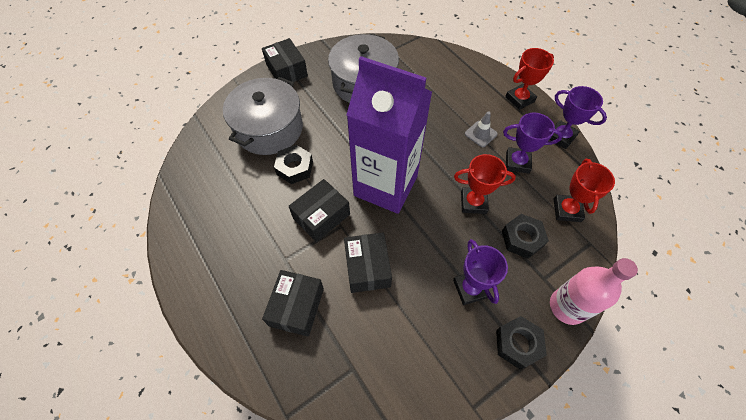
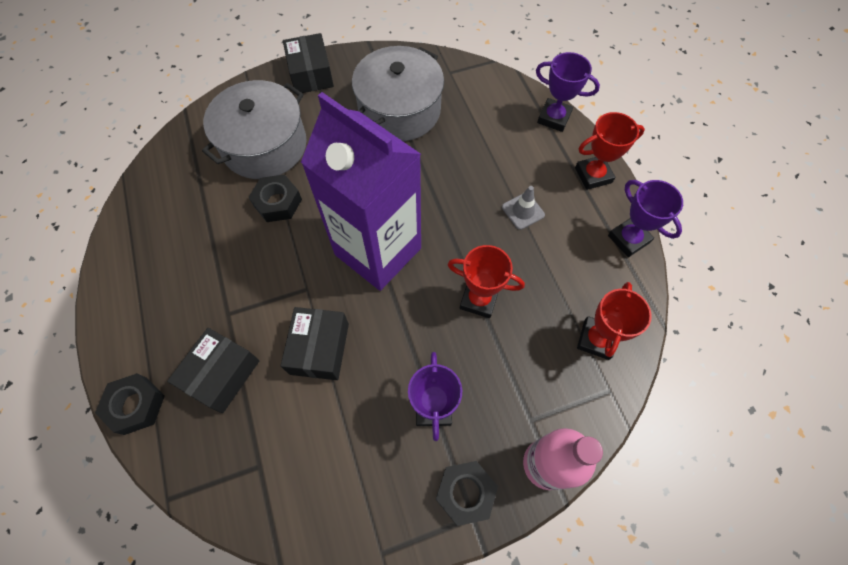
camera: 15 degrees right, 5 degrees up
(321, 216) = (288, 271): black box -> none
(517, 162) = (556, 260): purple trophy -> purple trophy (554, 118)
(522, 239) = (523, 362): black nut -> black nut (136, 405)

